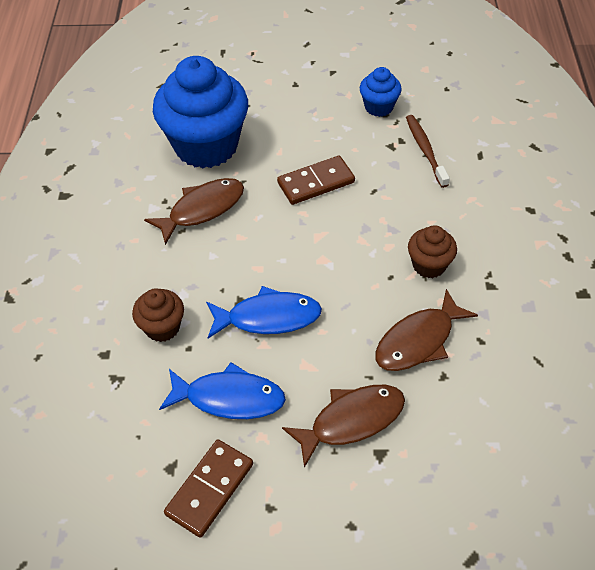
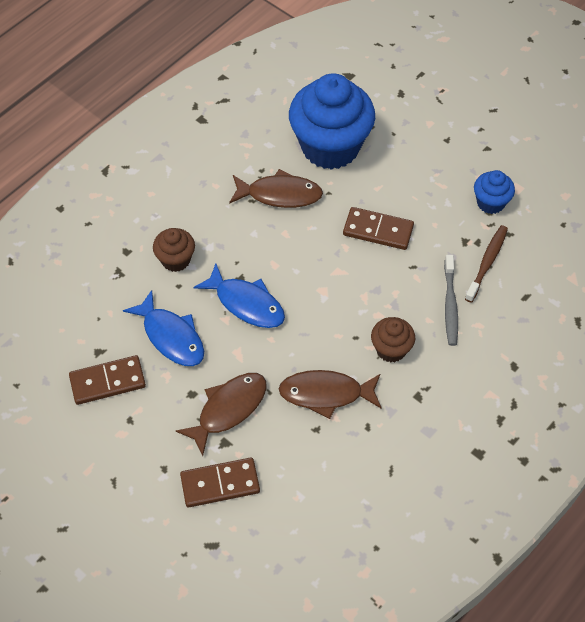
camera: 40 degrees right, 5 degrees up
(351, 421) = (228, 409): brown fish -> brown fish turned 60 degrees counterclockwise
(417, 495) = (220, 484): none -> brown domino
(434, 199) = (450, 305): none -> grey toothbrush

